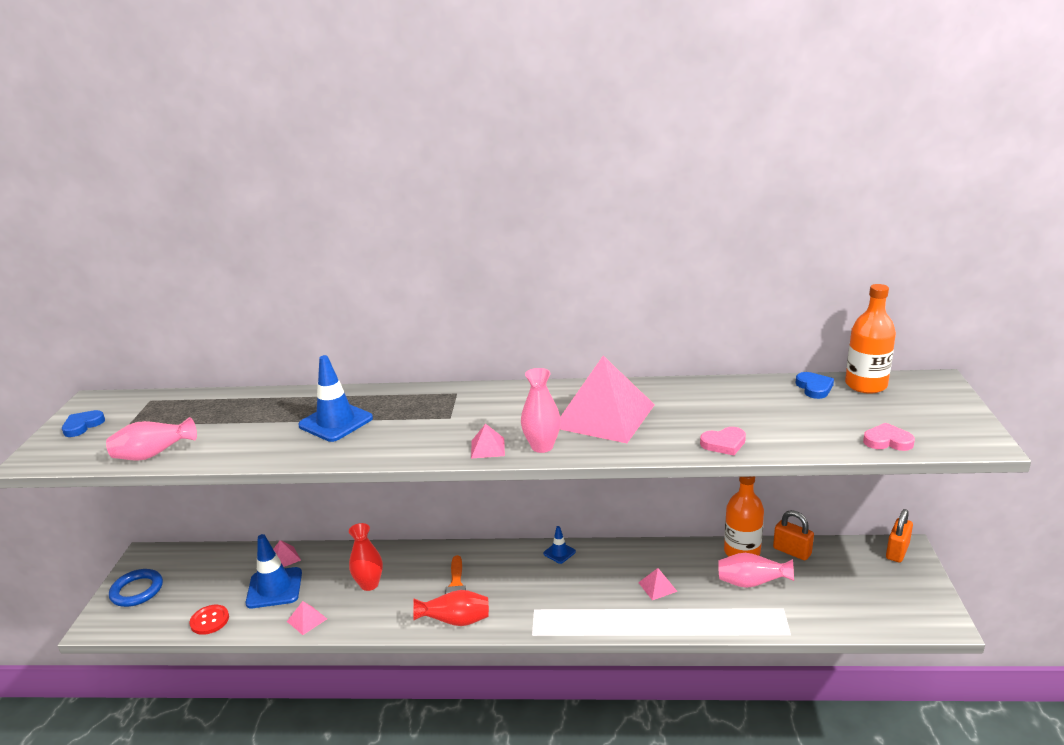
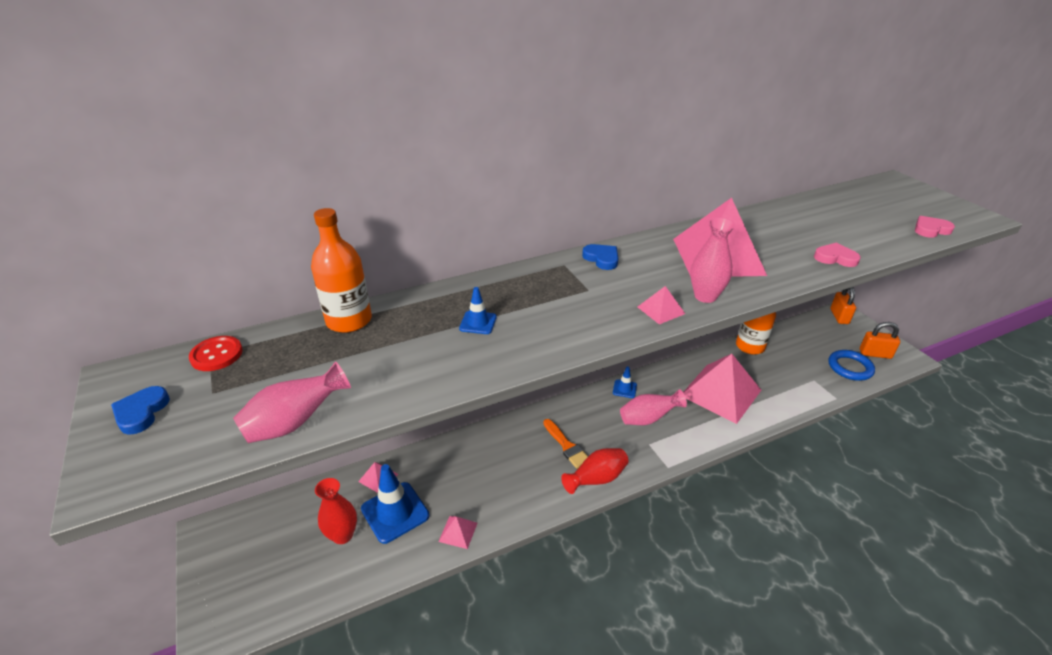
camera: 30 degrees left, 10 degrees up
(137, 591) = (232, 575): blue ring -> blue ring (850, 367)
(209, 620) = (352, 574): red button -> red button (216, 355)
(336, 422) = (478, 323): blue traffic cone -> blue traffic cone, size x0.51
(369, 584) = (488, 473): red vase -> red vase (342, 535)
(657, 587) = (720, 393): pink pyramid -> pink pyramid, size x2.47
(724, 444) = (835, 258): pink heart -> pink heart turned 120 degrees counterclockwise
(751, 583) = (778, 368): pink vase -> pink vase (648, 418)
(792, 551) = (780, 336): orange padlock -> orange padlock (875, 354)
(814, 388) = (831, 200): blue heart -> blue heart (602, 259)
(866, 385) = (860, 191): orange bottle -> orange bottle (349, 320)

